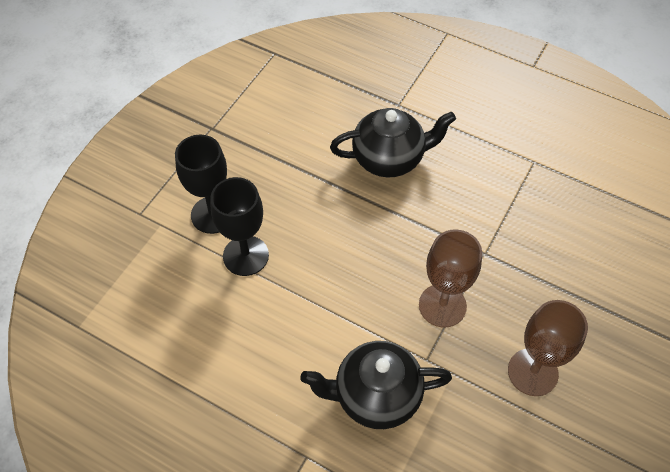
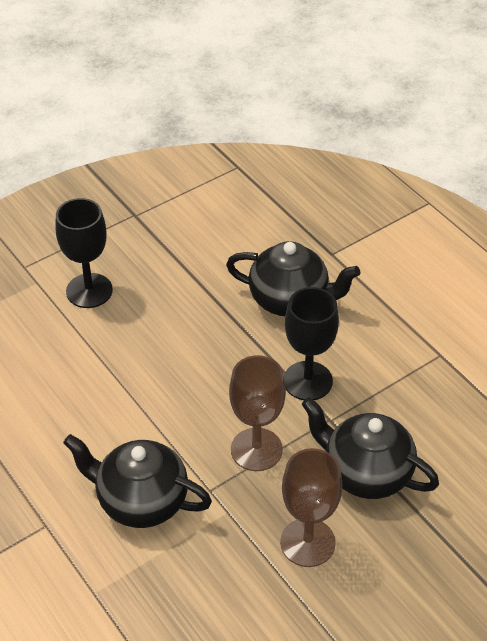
camera: 25 degrees right, 10 degrees down
(245, 255) = (97, 336): black goblet -> black goblet (307, 381)
(540, 289) = (366, 473): none -> black teapot

